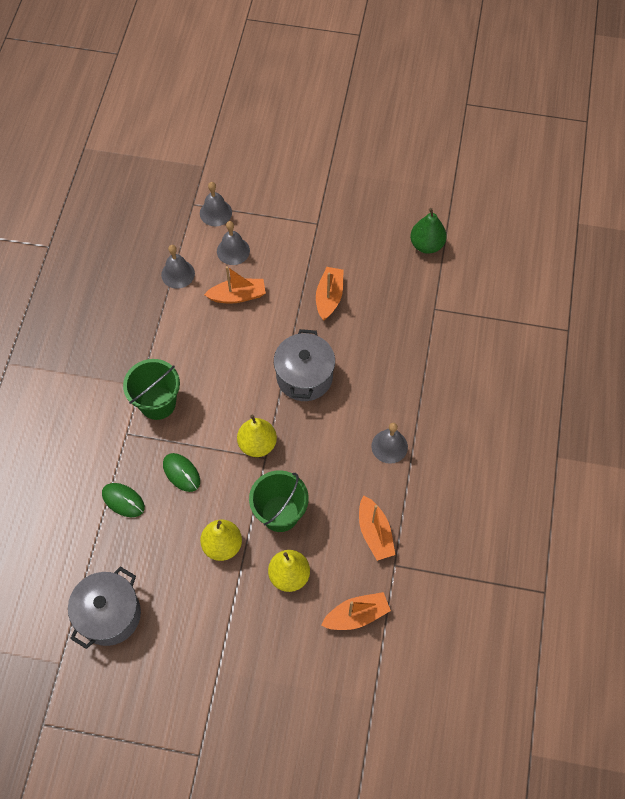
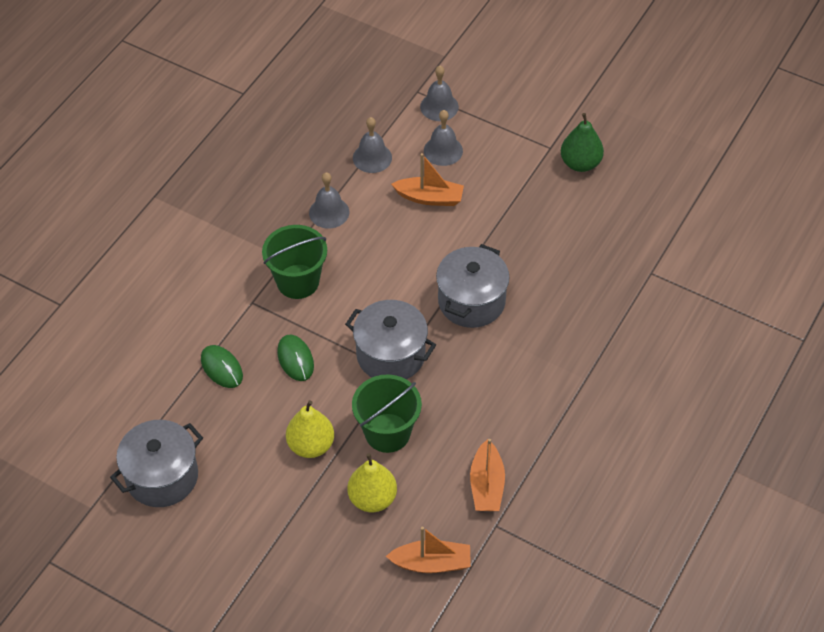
camera: 20 degrees right, 10 degrees down
(257, 444) = (391, 355): yellow pear -> grey pot
(329, 297) = (533, 227): orange boat -> none
(389, 446) = (540, 401): grey bell -> grey bell (329, 212)
(426, 245) = (669, 203): green pear -> green pear (580, 163)

